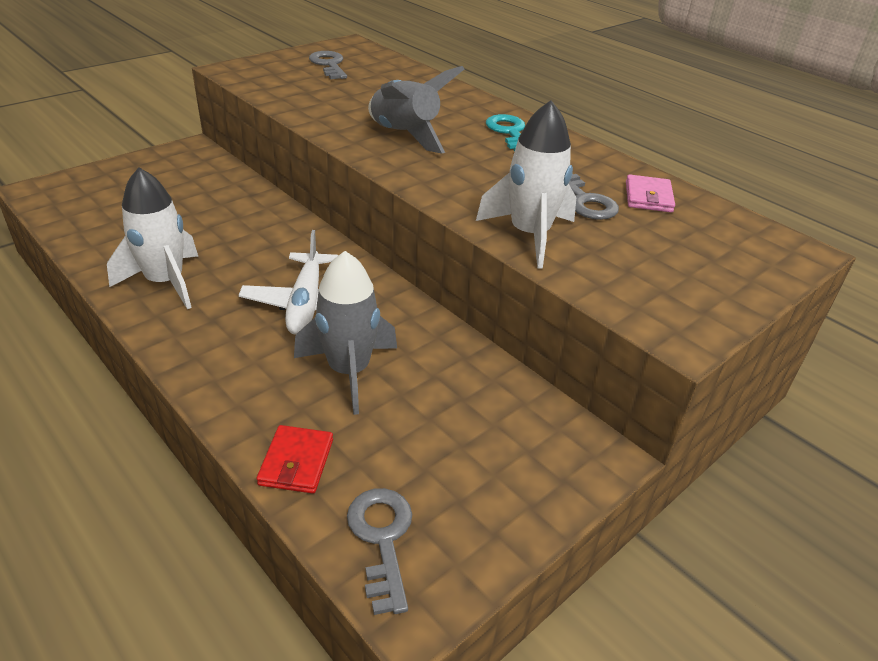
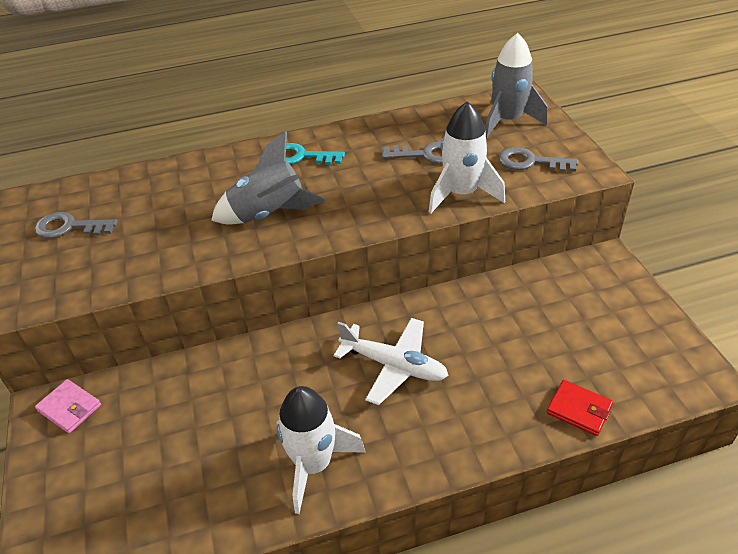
camera: 60 degrees left, 5 degrees up
(349, 371) = (490, 358): grey rocket -> grey rocket (508, 121)
(382, 539) = (655, 379): grey key -> grey key (530, 162)
(648, 197) = (435, 126): pink wallet -> pink wallet (69, 408)

